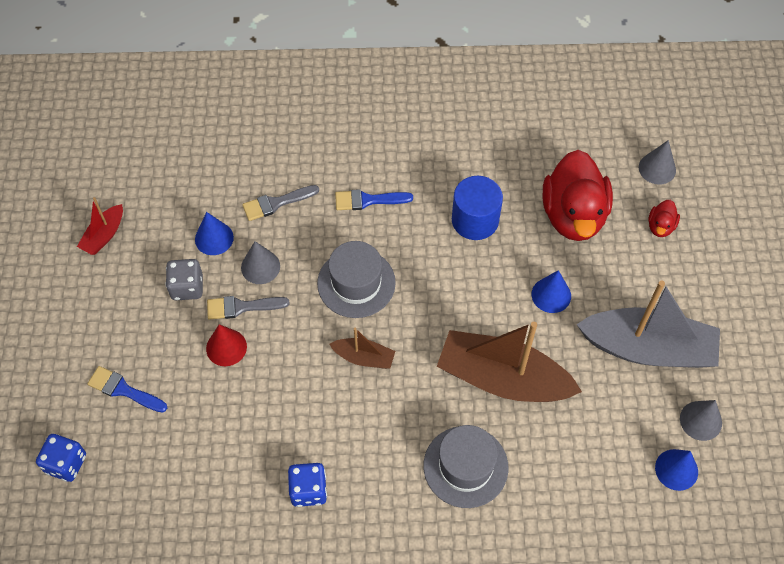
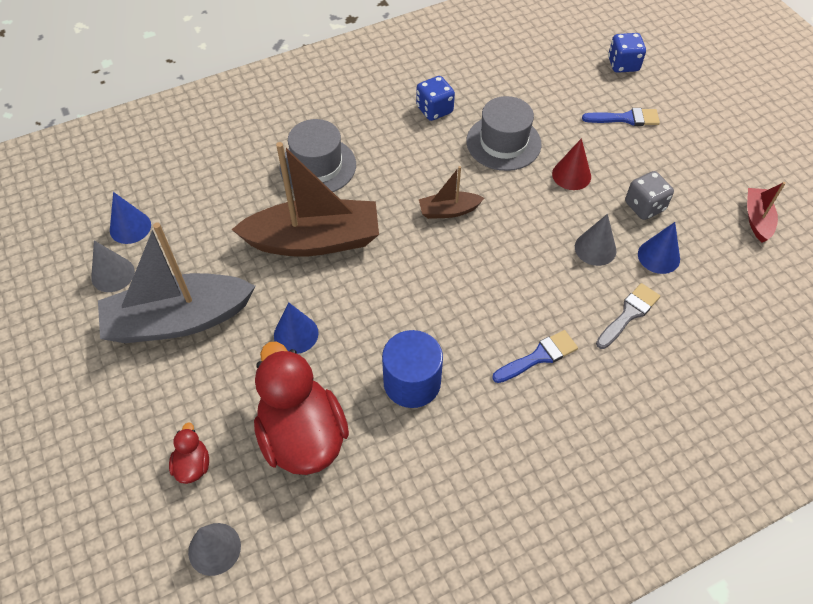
camera: 155 degrees right, 5 degrees down
(241, 307) = (584, 209): grey brush -> none
(356, 283) = (496, 269): grey hat -> grey hat (503, 143)

